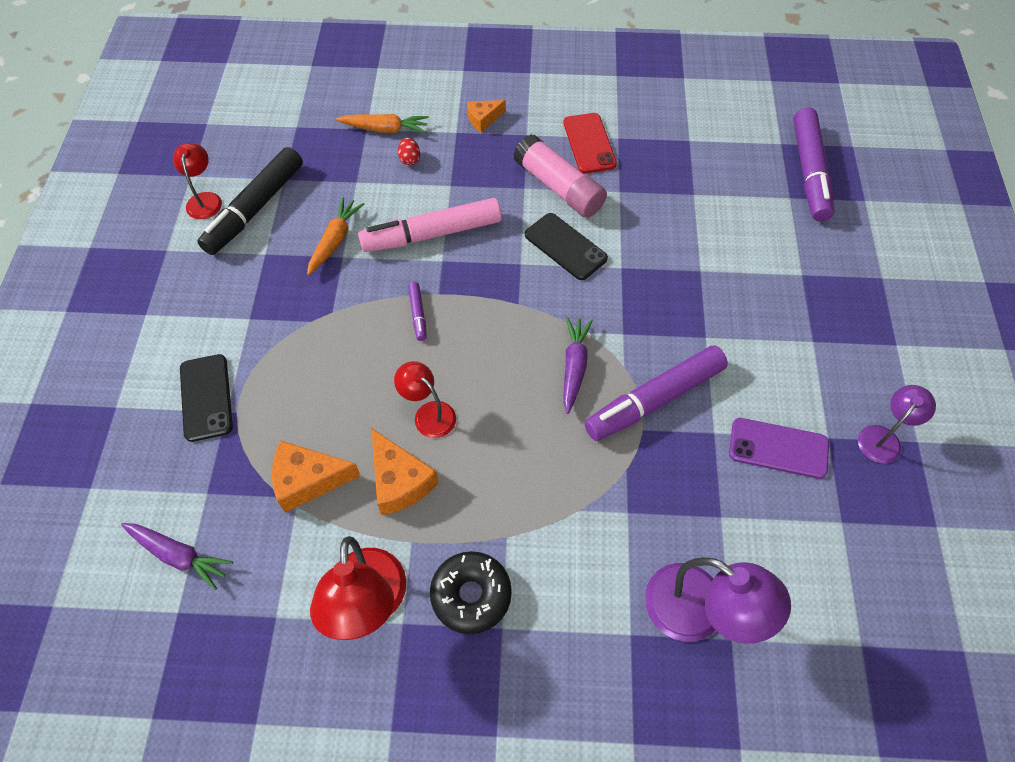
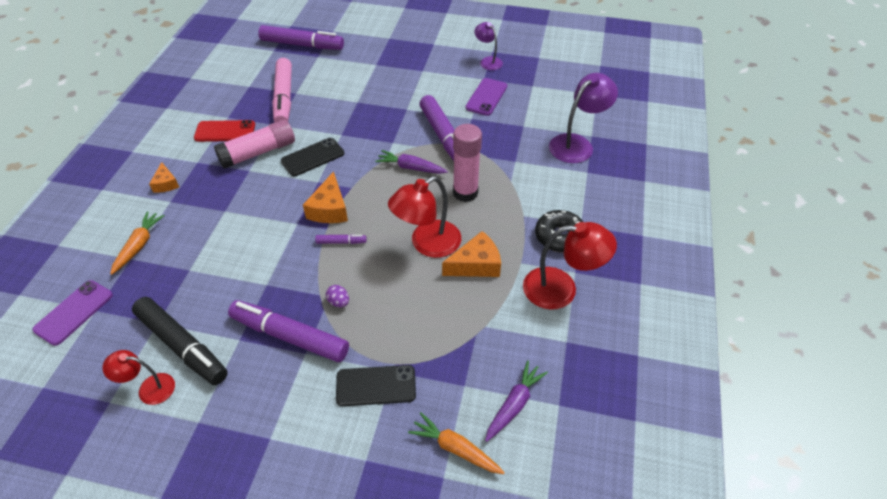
camera: 80 degrees left, 10 degrees down
(271, 298) = (290, 336): none -> purple marker
(292, 112) = (74, 312): none -> purple phone
(308, 480) = (465, 317): orange cheese -> orange cheese (329, 209)
(322, 334) = (339, 302): none -> purple egg
(335, 240) = (247, 288): orange carrot -> orange carrot (455, 448)
(409, 159) = (183, 232): red egg -> none
(428, 414) = (427, 244): red lamp -> red lamp, size x1.69
(431, 234) = (268, 227): pink marker -> pink marker (283, 98)
(538, 447) = (465, 193): none -> pink glue stick

